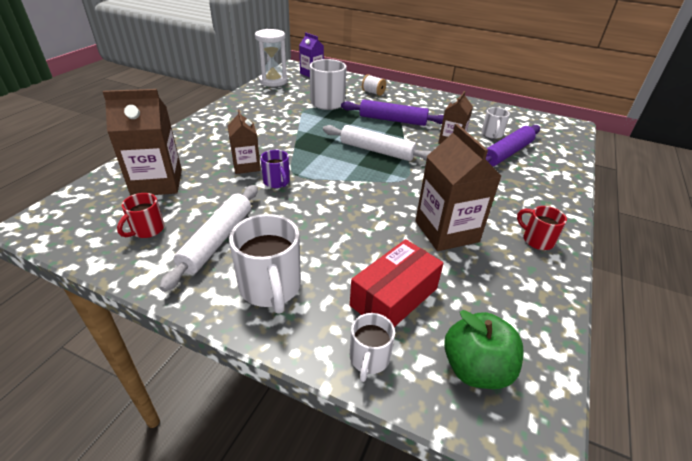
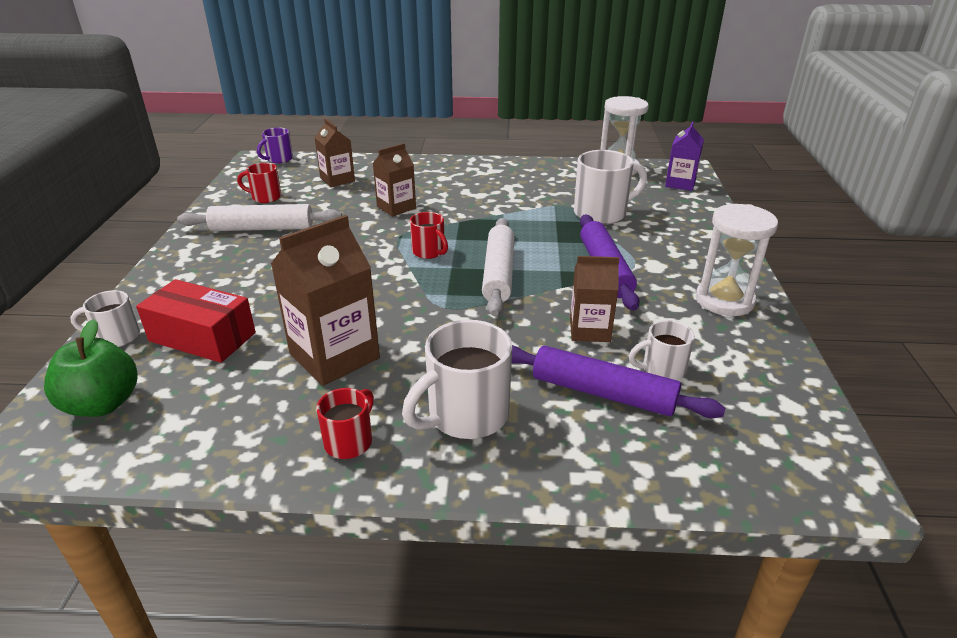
camera: 70 degrees right, 5 degrees down
(157, 183) = (337, 179): brown carton -> brown carton, size x0.61
(270, 288) = (203, 269): white mug -> white mug (465, 415)
(277, 182) = (375, 230): purple mug -> purple mug (279, 159)
(330, 168) = (429, 252): none -> red mug
(373, 92) = (681, 237): white spool -> none
(440, 103) = (724, 300): none -> white hourglass

